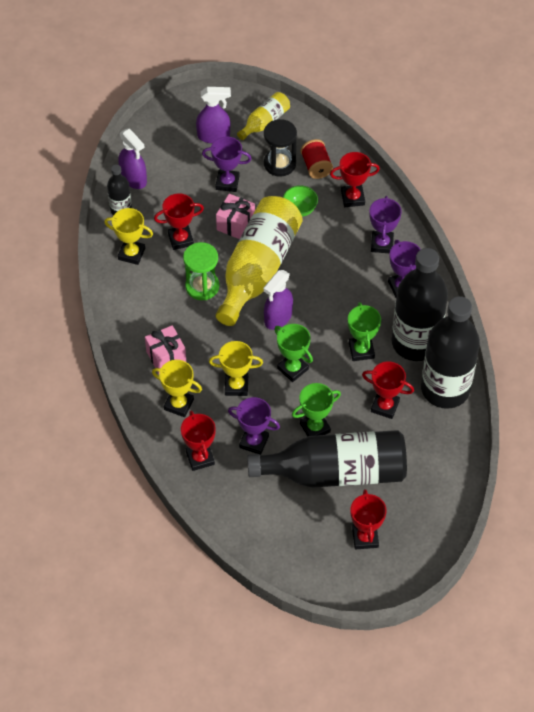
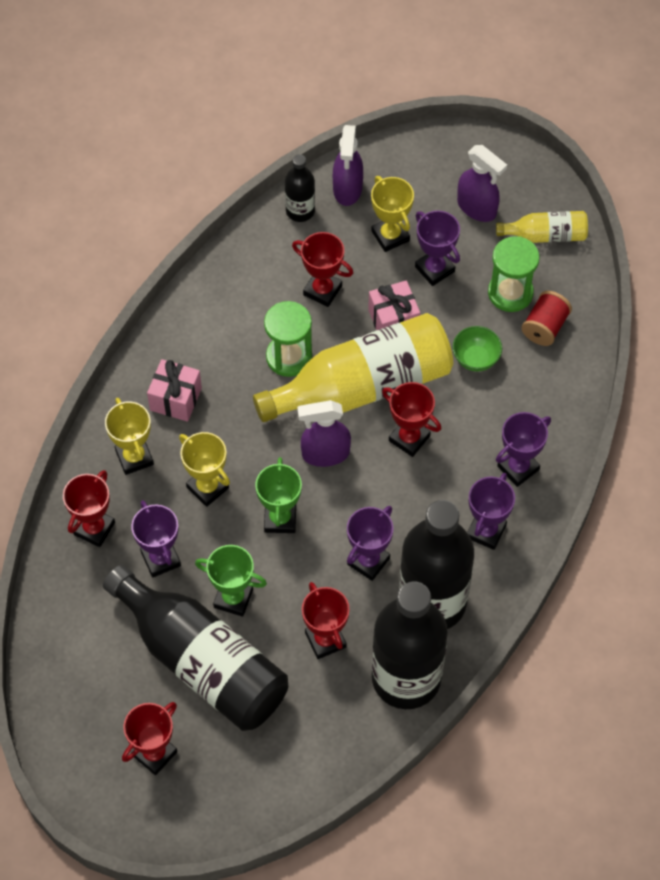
camera: 45 degrees right, 5 degrees up
(131, 254) = (259, 265): yellow trophy -> yellow trophy (390, 236)
(279, 164) = (510, 293): black hourglass -> green hourglass
(352, 198) = (544, 392): red trophy -> red trophy (409, 438)
(361, 350) = (368, 561): green trophy -> purple trophy

